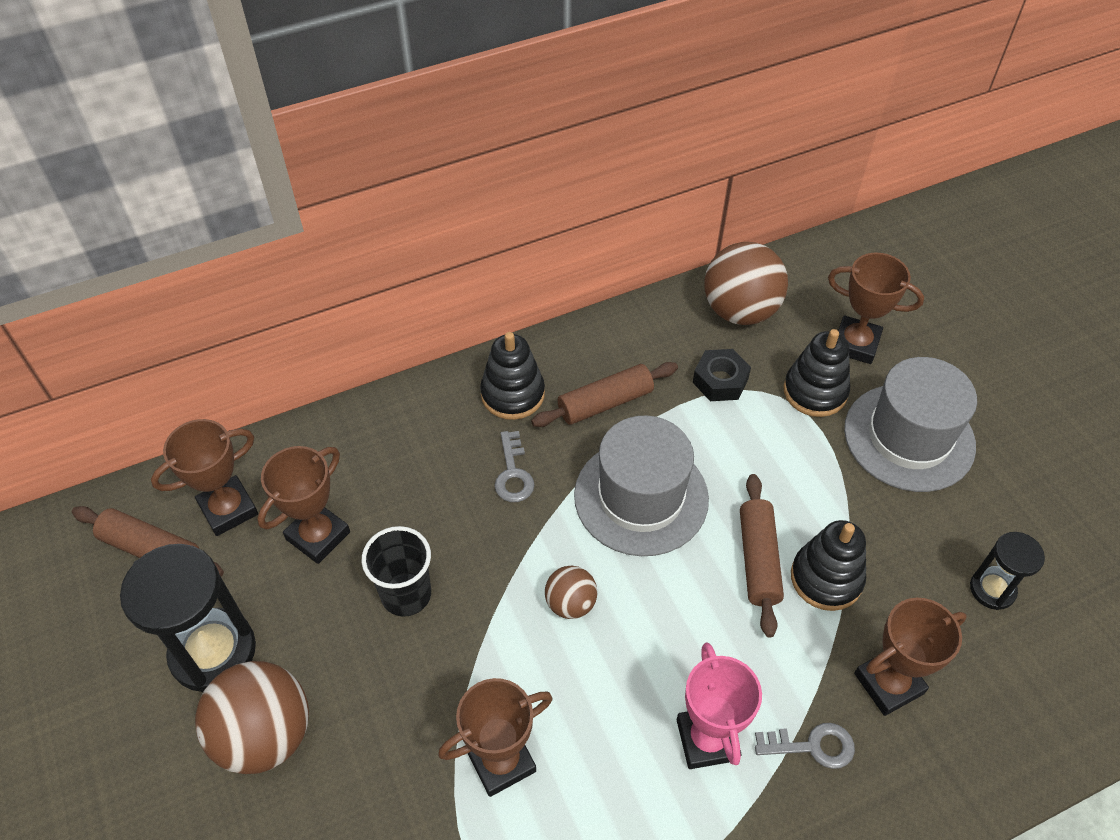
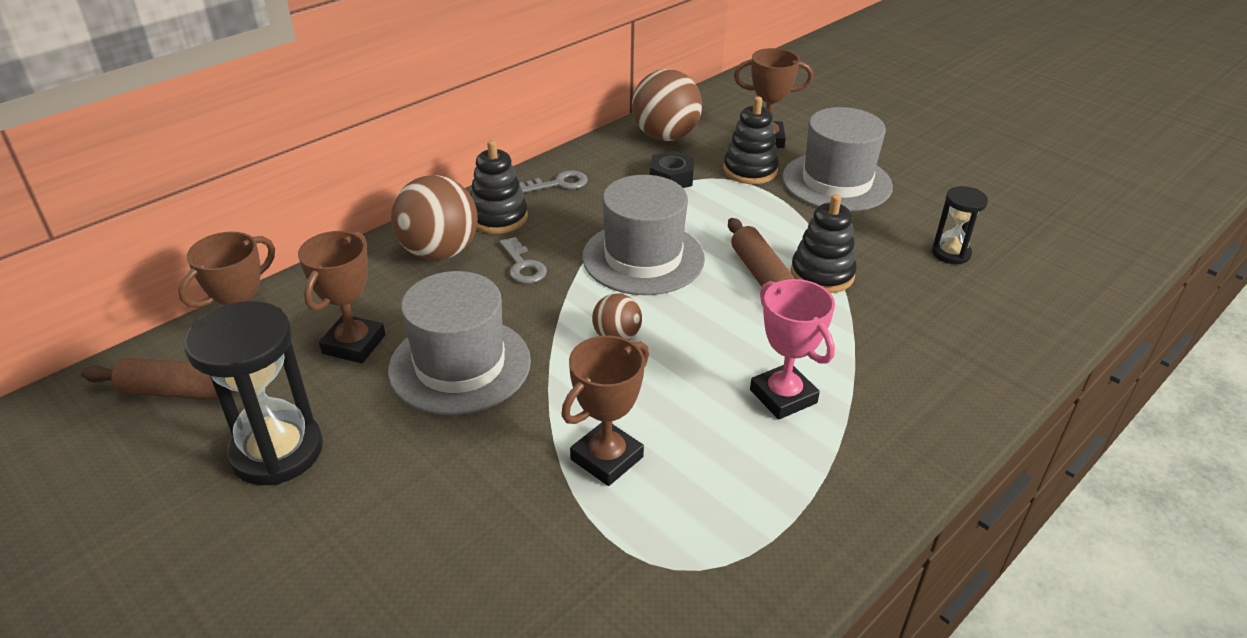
camera: 20 degrees left, 15 degrees down
(265, 735) = (359, 500): brown ball -> brown ball (439, 252)
(406, 594) = (460, 365): black cup -> grey hat
(605, 402) = (582, 208): brown rolling pin -> none
(812, 746) = (871, 378): grey key -> grey key (559, 184)
(888, 683) = (908, 325): brown trophy -> none

